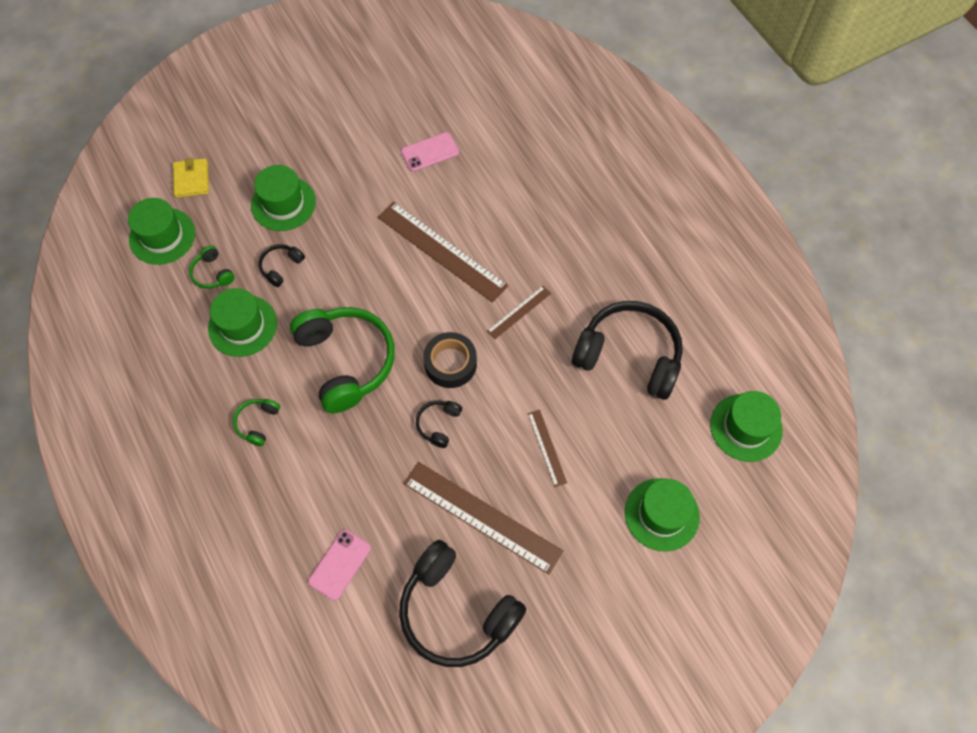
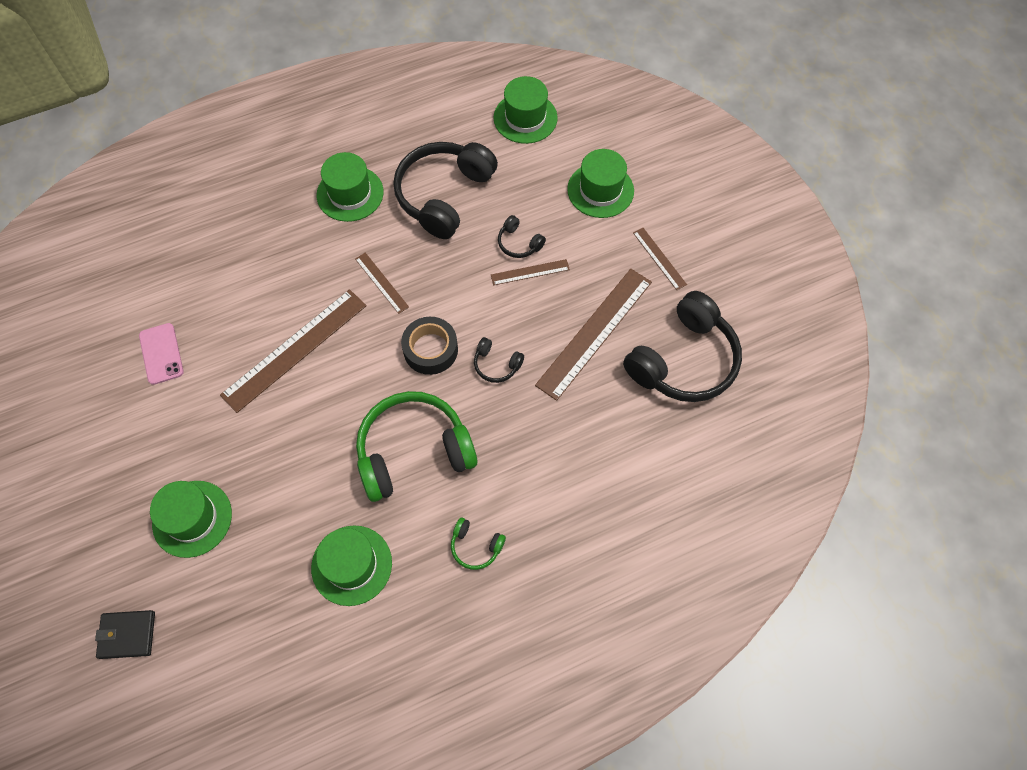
camera: 85 degrees left, 0 degrees up
(162, 236) = (205, 670): green hat -> green hat (350, 193)
(191, 179) = (127, 635): yellow wallet -> black wallet
(212, 273) = (273, 603): green headphones -> none
(281, 267) = (281, 521): black headphones -> black headphones (519, 243)
(340, 564) = (636, 463): pink phone -> none
(581, 582) = (659, 258): none -> brown ruler

